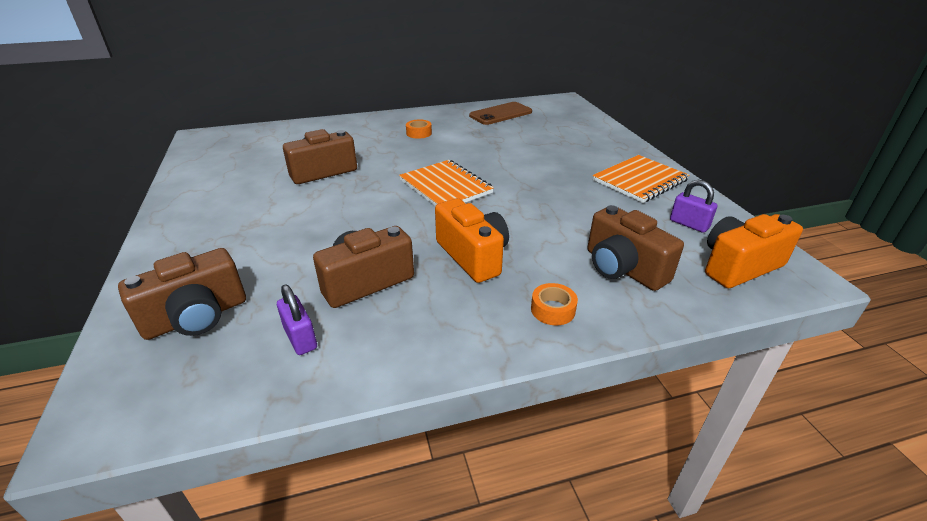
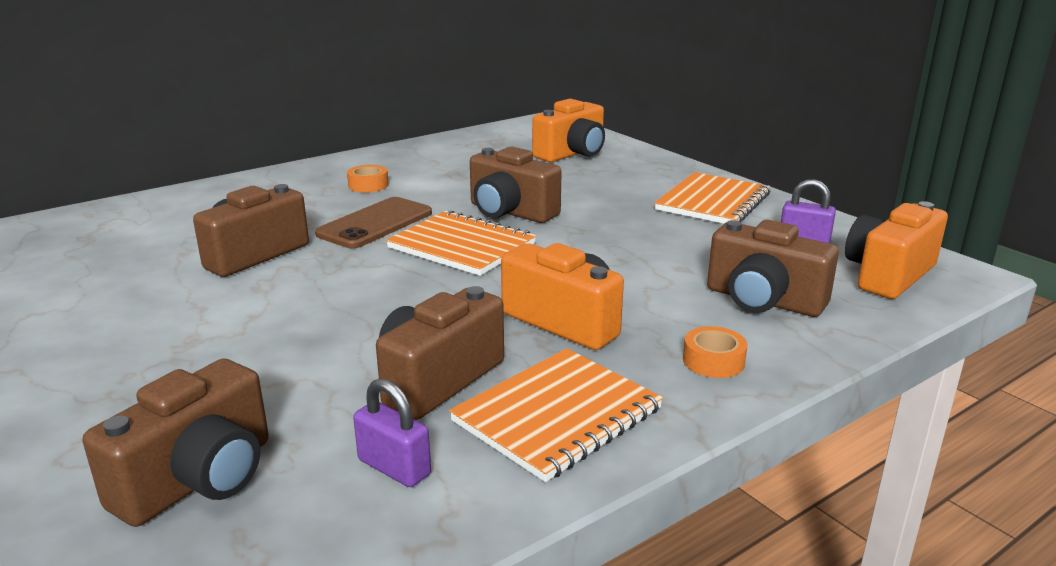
camera: 20 degrees left, 10 degrees down
(420, 326) = (557, 415): none -> orange notebook
(493, 166) = (510, 212): none -> brown camera
(500, 114) = (472, 147): brown phone -> brown phone (375, 223)
(564, 127) = (572, 154): none -> orange camera

